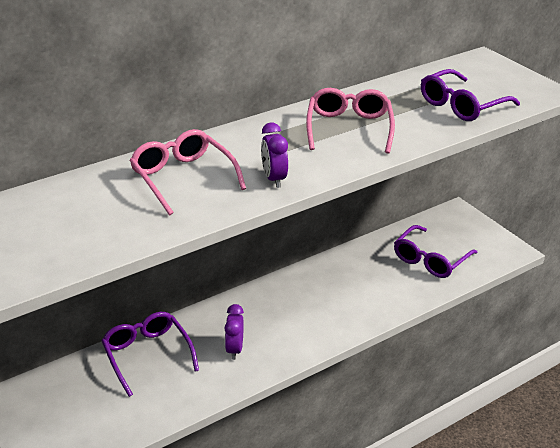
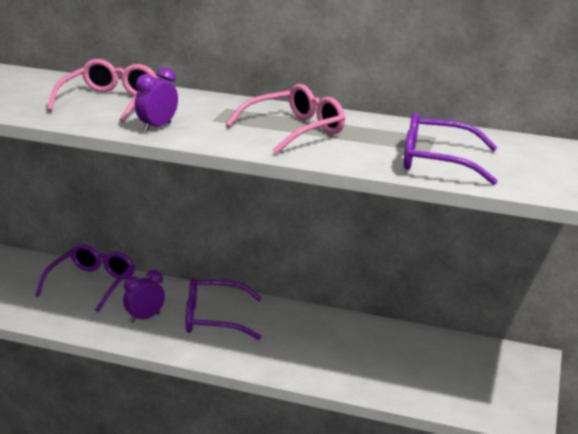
camera: 50 degrees right, 10 degrees down
(430, 259) = (419, 371): purple glasses -> purple glasses (214, 318)

